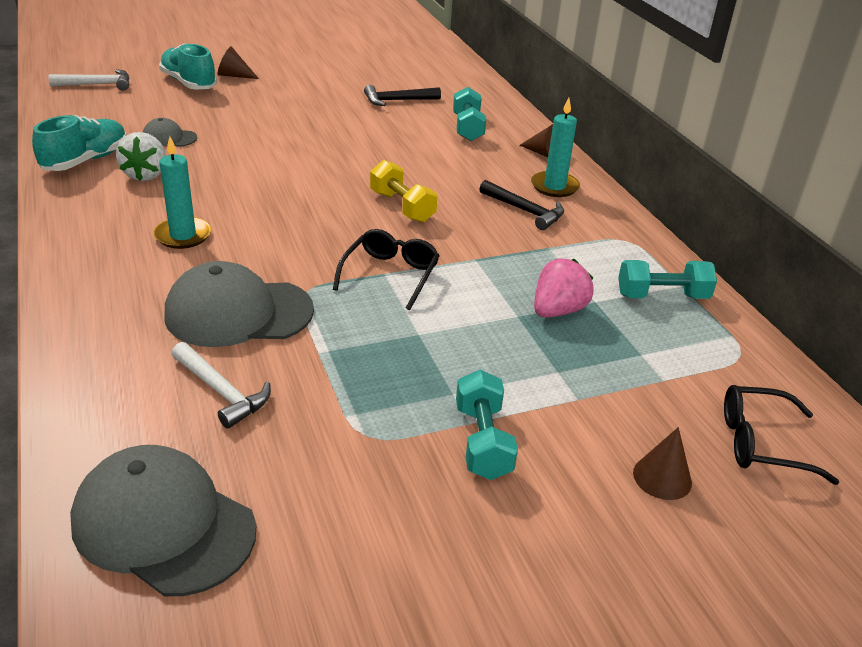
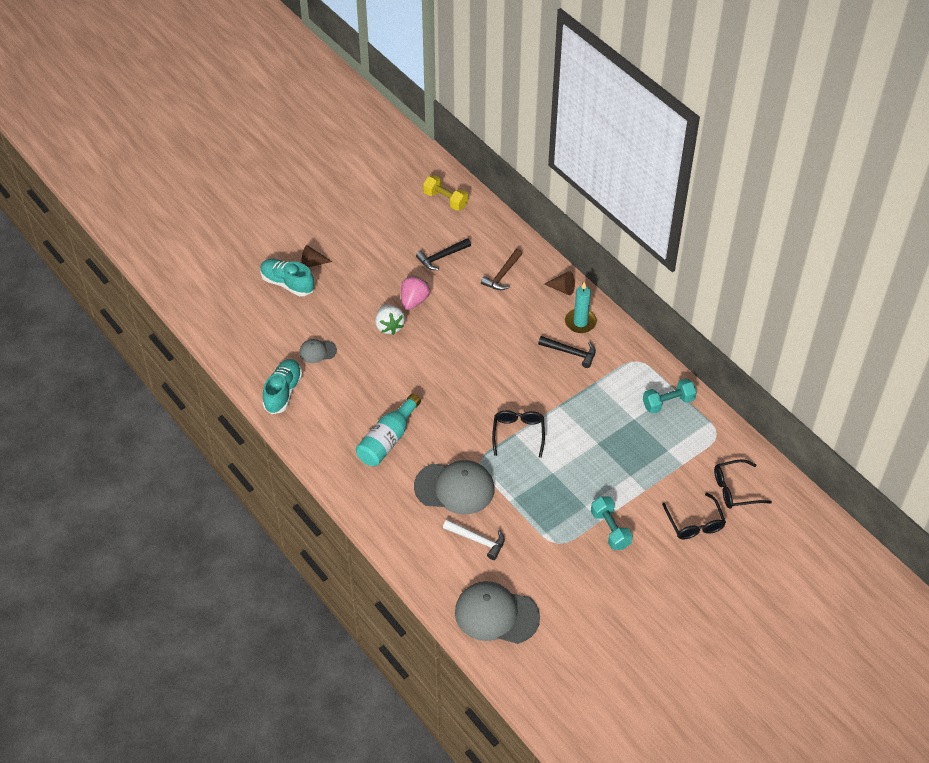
camera: 15 degrees left, 15 degrees up
(97, 85) = (226, 307): white hammer -> none
(146, 175) = (329, 393): white strawberry -> white strawberry (389, 326)
(183, 235) = (388, 440): turquoise candle -> turquoise bottle
(238, 313) = (454, 488): grey cap -> grey cap turned 150 degrees counterclockwise
(402, 207) = (498, 373): yellow dumbbell -> yellow dumbbell (445, 200)
(467, 128) = (502, 275): turquoise dumbbell -> brown hammer
(557, 311) = (617, 432): pink strawberry -> pink strawberry (414, 301)
(662, 477) = (695, 523): brown cone -> black glasses

